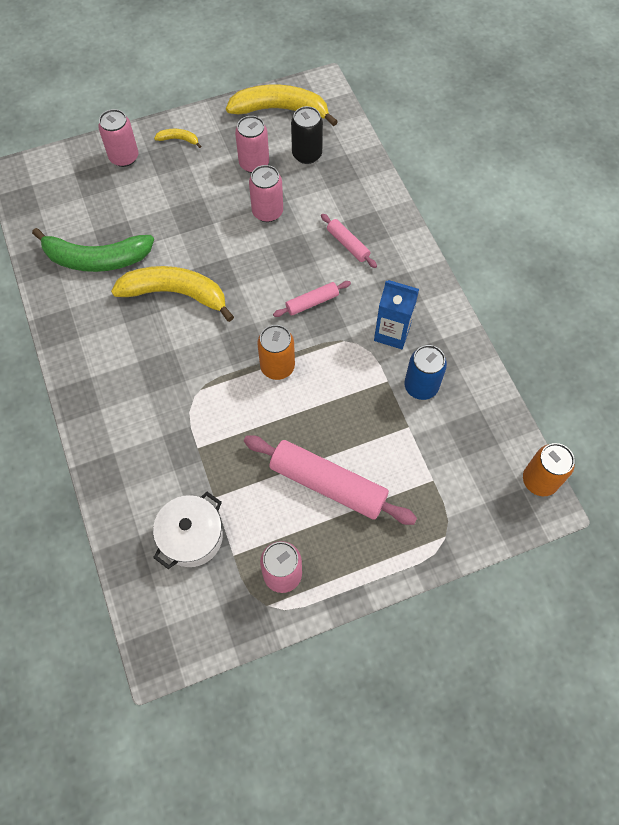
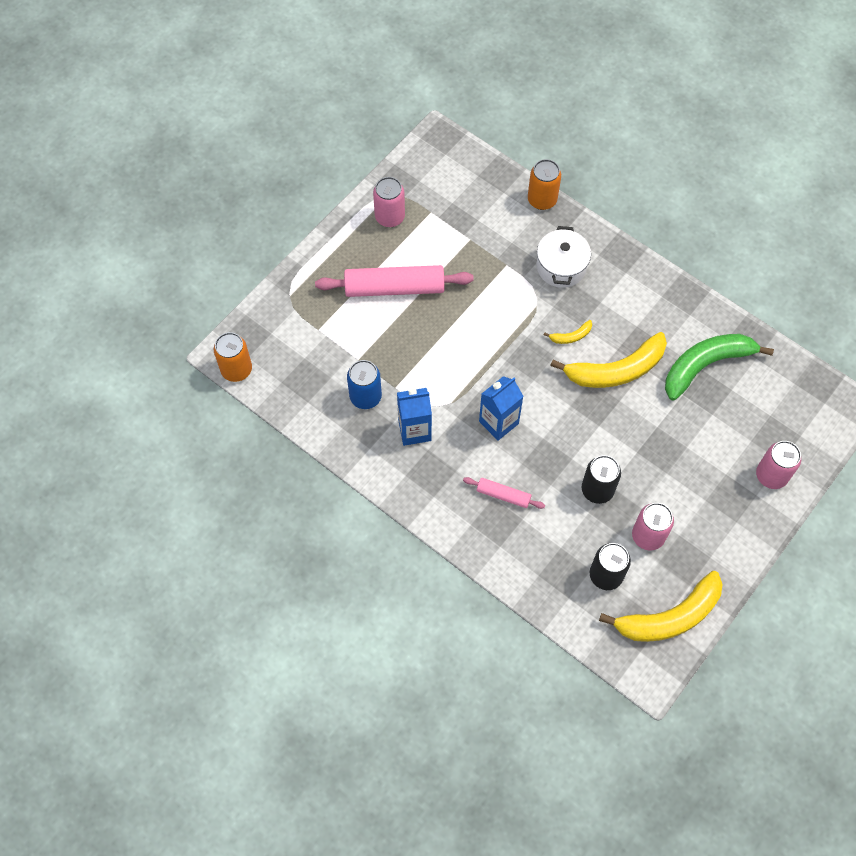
camera: 150 degrees right, 0 degrees up
(178, 139) = (739, 524): yellow banana -> yellow banana (571, 336)
(191, 537) = (467, 208): white pot -> white pot (561, 267)
(267, 212) = (597, 490): pink can -> black can
(277, 367) = (489, 353): orange can -> orange can (542, 200)
(312, 302) = (498, 422): pink rolling pin -> blue carton

